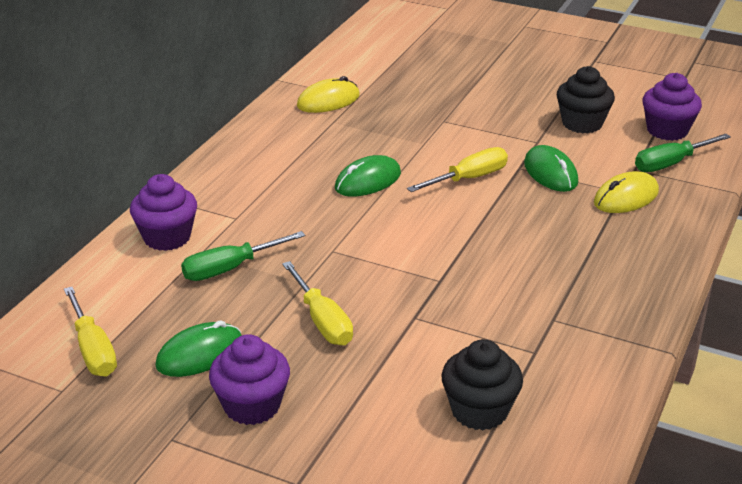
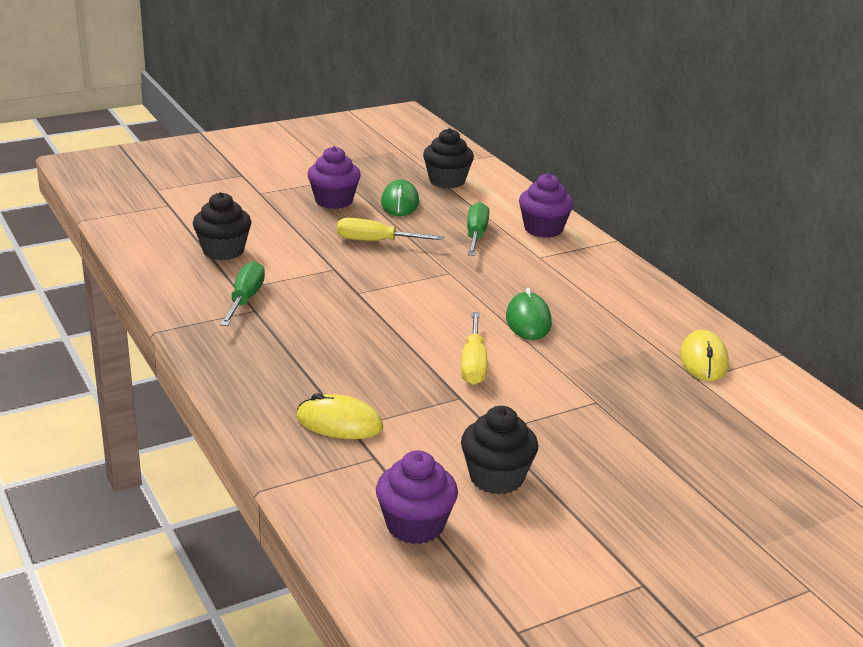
camera: 125 degrees right, 5 degrees down
(93, 350) = (447, 181): yellow screwdriver -> black cupcake
(550, 173) = (430, 407): green mouse -> none
(626, 197) = (339, 423): yellow mouse -> yellow mouse turned 75 degrees counterclockwise
(670, 164) = (354, 483): green screwdriver -> green screwdriver (245, 299)

